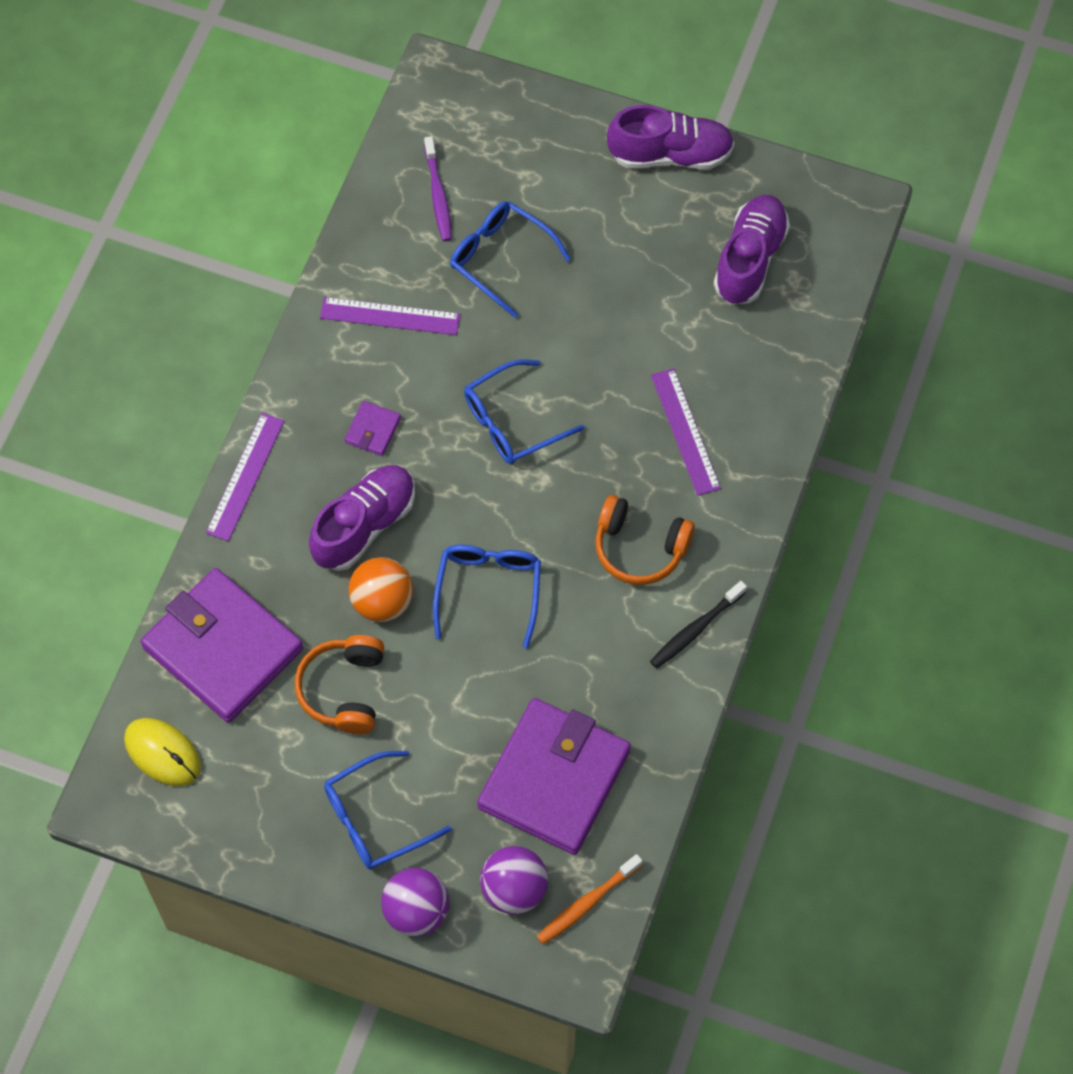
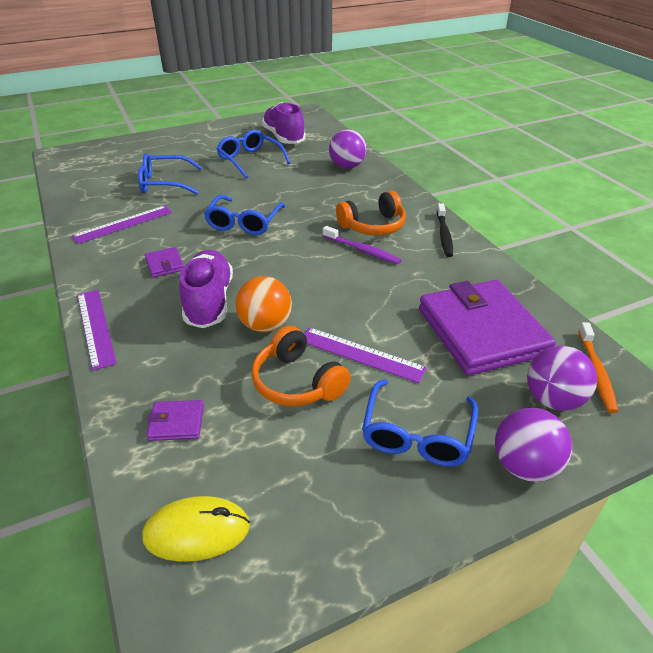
camera: 45 degrees left, 25 degrees down
(222, 648) = (176, 423): purple wallet -> purple wallet, size x0.40
(438, 195) = (104, 181): purple toothbrush -> purple toothbrush (362, 250)
(488, 590) = (322, 282): blue glasses -> blue glasses (250, 160)
(670, 154) = (208, 130): purple shoe -> none
(685, 431) = (333, 185): purple ruler -> purple ruler (361, 354)
(750, 403) = (347, 166): none -> purple ball

